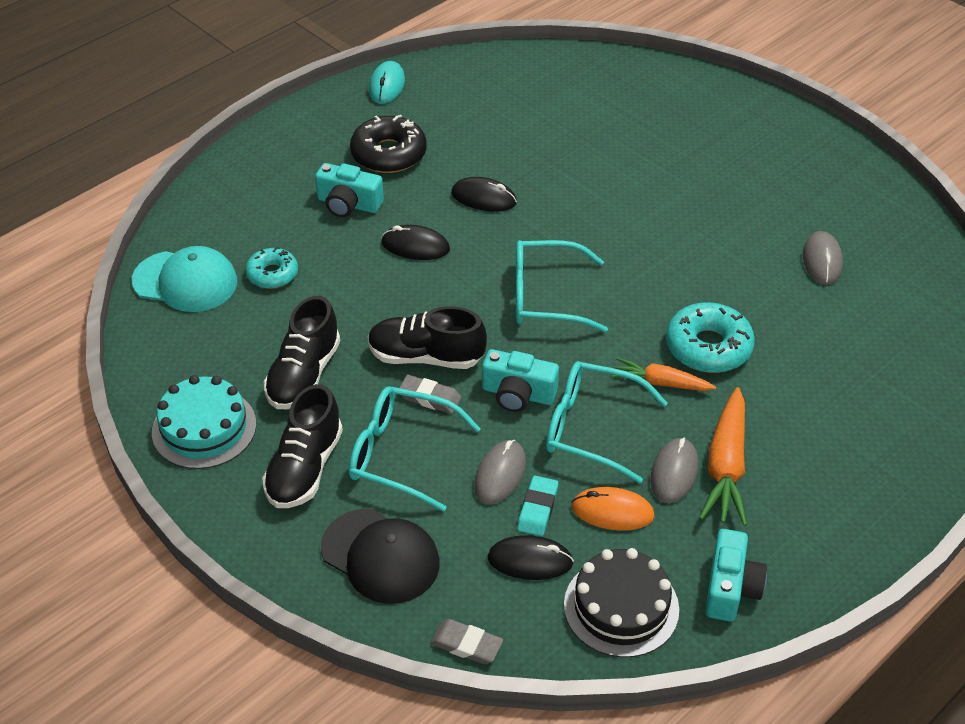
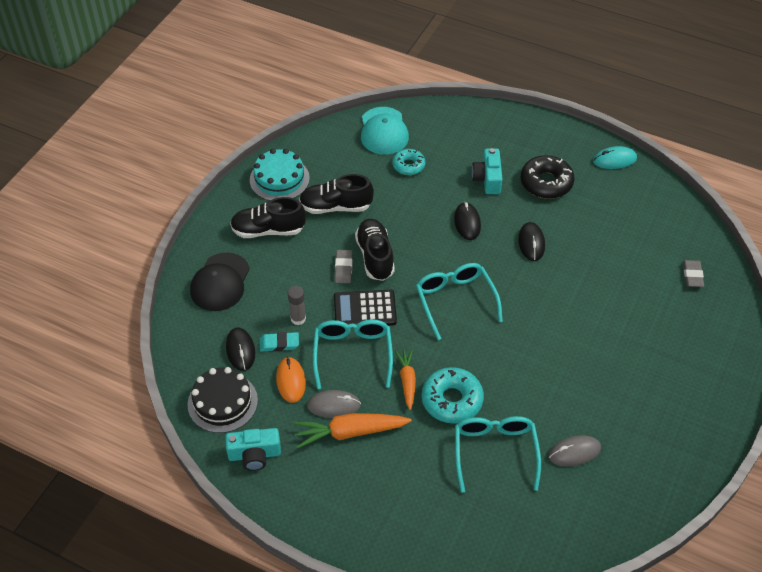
camera: 70 degrees right, 5 degrees up
(402, 455) = (295, 269): turquoise glasses -> turquoise glasses (495, 453)
(466, 644) = (174, 337): grey eraser -> grey eraser (692, 275)
(500, 474) = (298, 319): grey mouse -> grey glue stick
(518, 394) = (365, 309): turquoise camera -> black calculator

